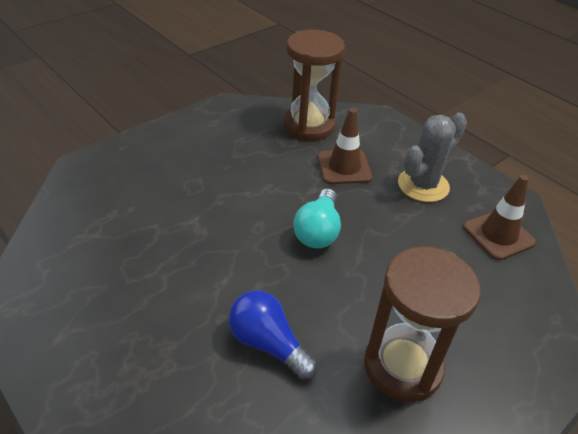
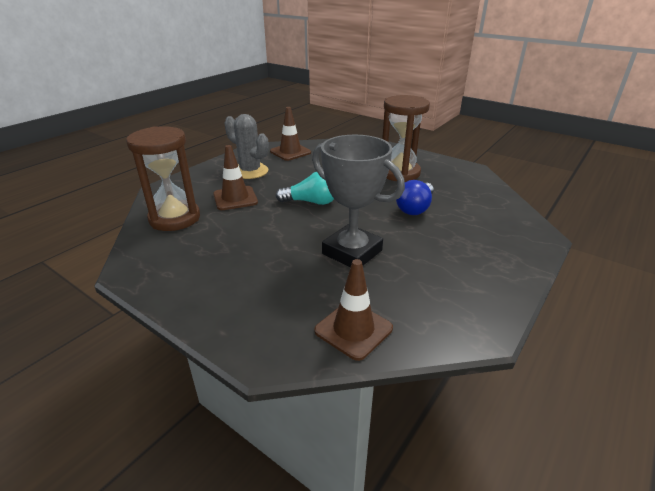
camera: 100 degrees left, 10 degrees down
(73, 217) = (353, 329): none -> brown traffic cone
(188, 244) = (352, 252): none -> grey trophy

